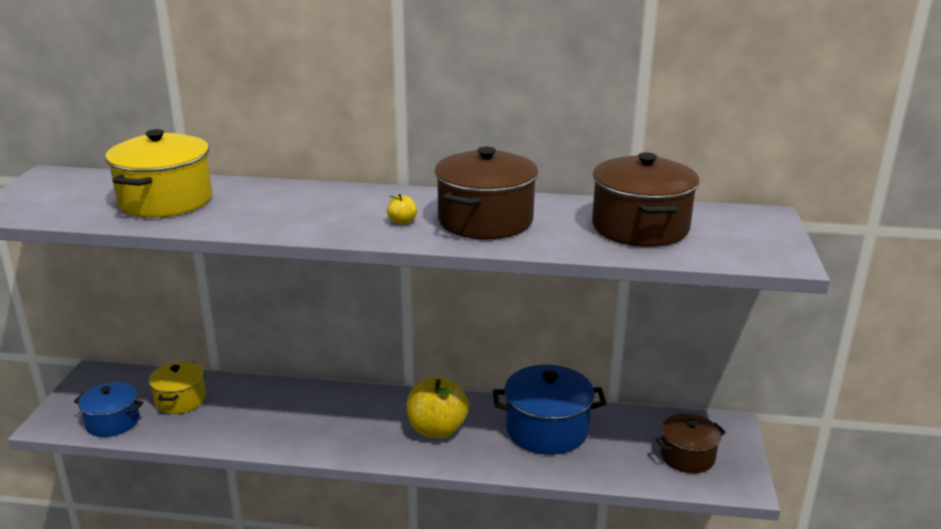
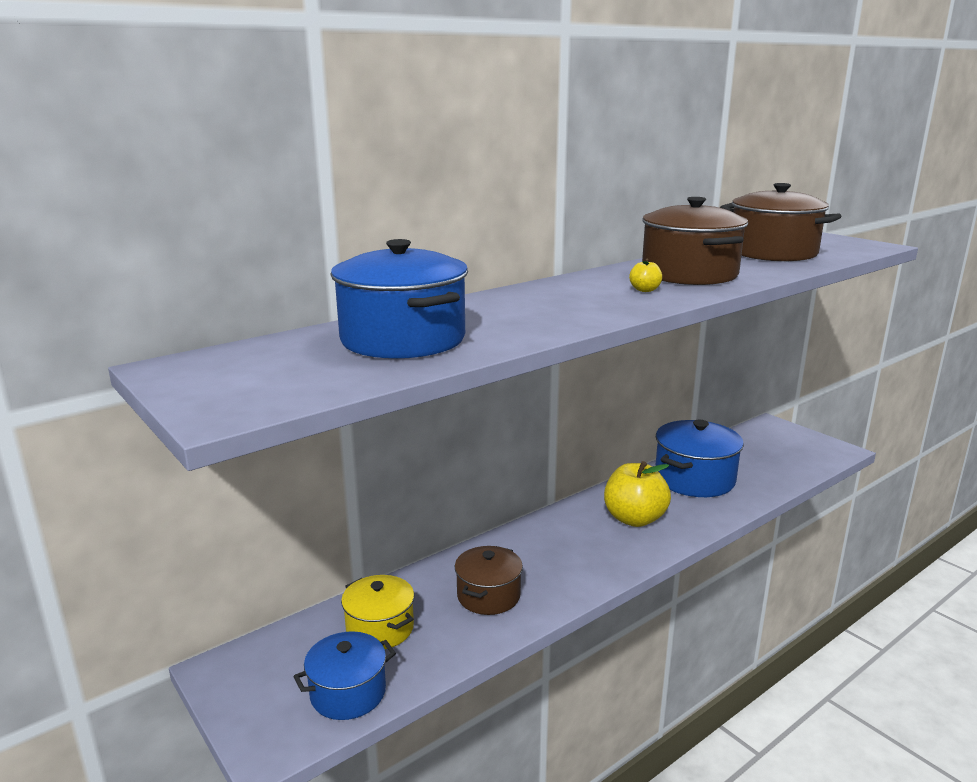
camera: 45 degrees left, 5 degrees down
(166, 201) = (403, 339): yellow pot -> blue pot
(687, 456) = (788, 451): brown pot -> brown pot (488, 596)

